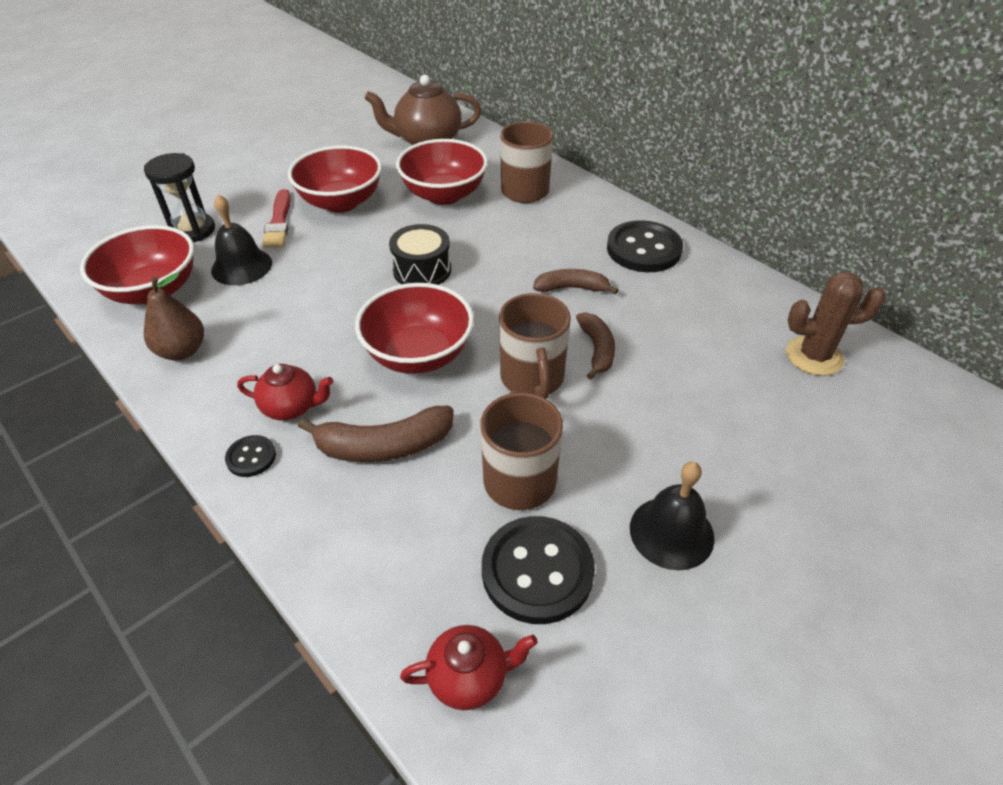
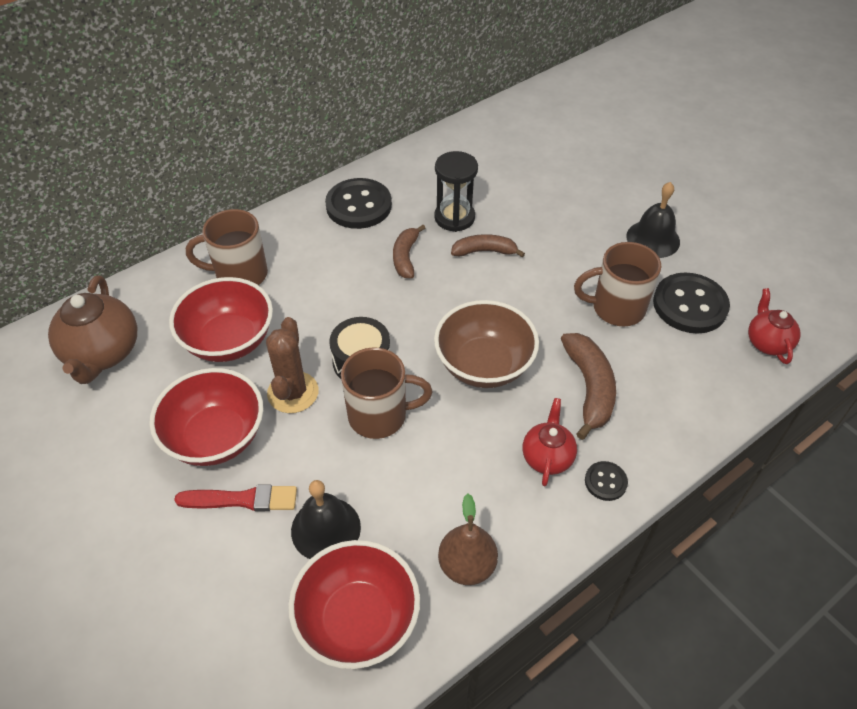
camera: 85 degrees left, 5 degrees up
(192, 230) = (236, 599): black hourglass -> black hourglass (454, 217)
(418, 355) = (484, 365): red bowl -> brown bowl
(532, 379) = (516, 292): brown mug -> brown mug (379, 415)
(814, 356) = (498, 144): brown cactus -> brown cactus (293, 392)

